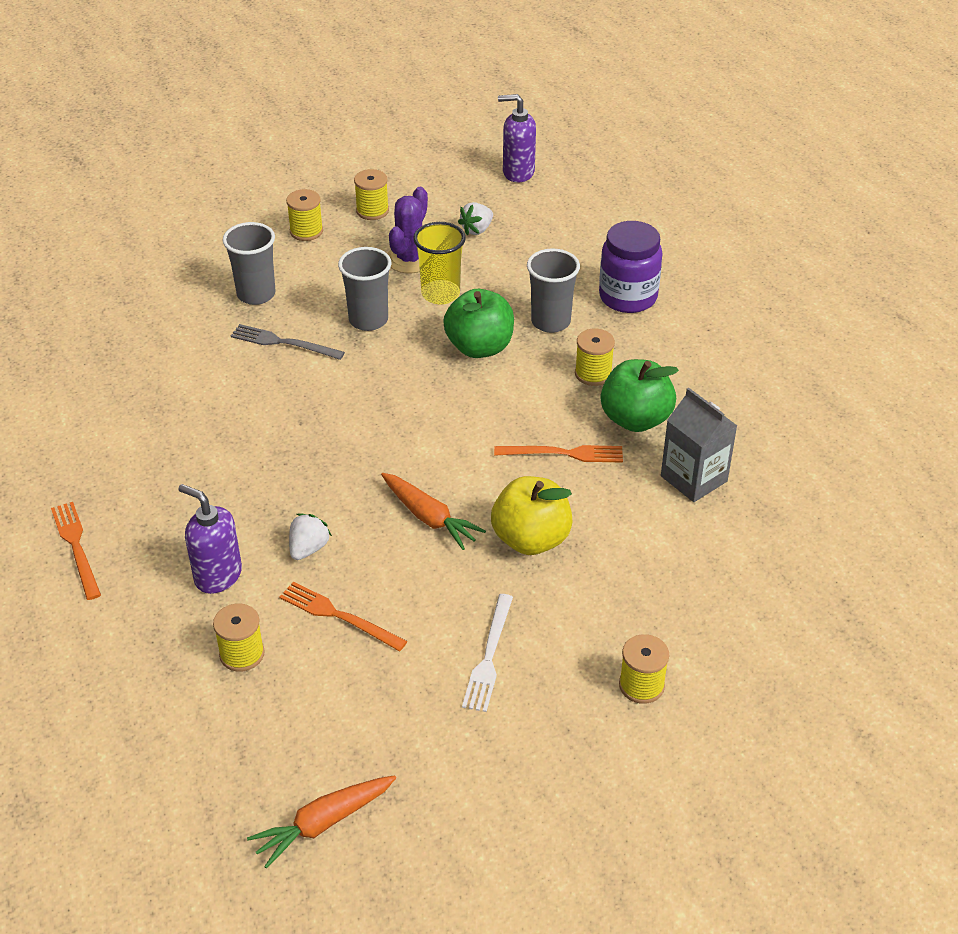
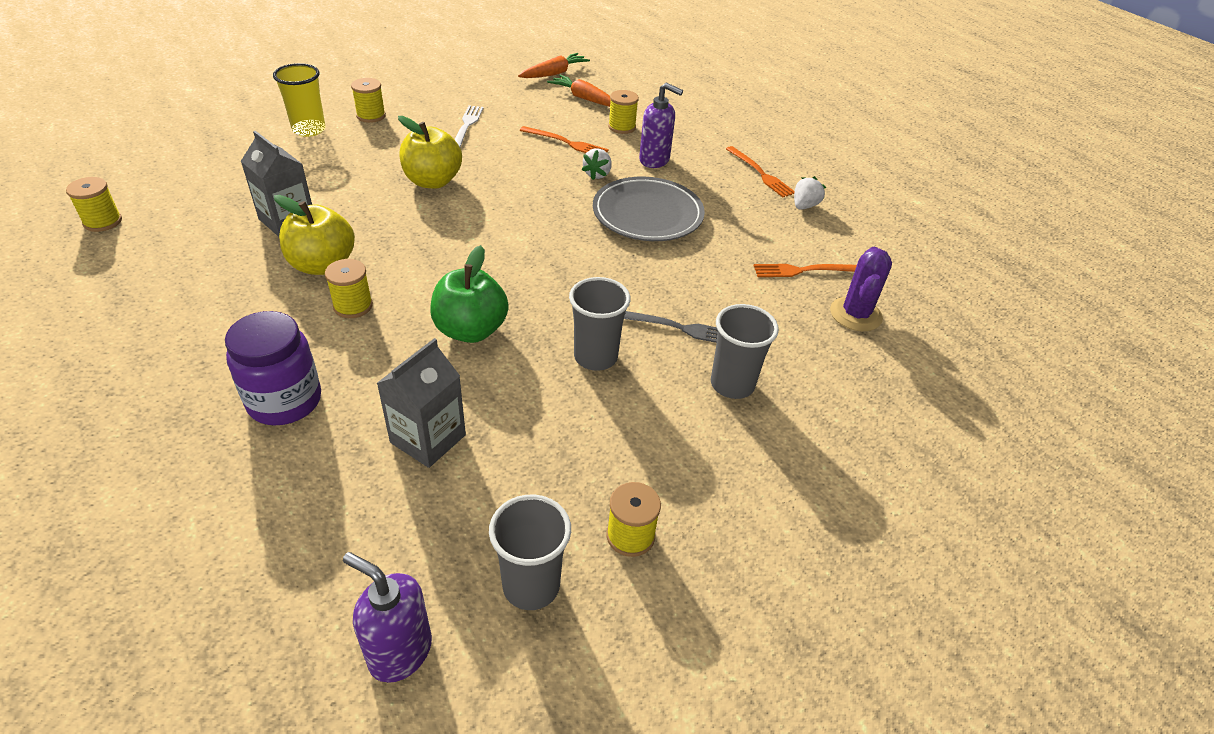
camera: 170 degrees right, 0 degrees up
(263, 478) = (647, 214): none -> grey plate
(306, 231) = (711, 488): yellow spool -> yellow spool (103, 222)
(410, 259) = (561, 446): purple cactus -> purple cactus (855, 314)
(429, 518) = (511, 192): orange carrot -> orange carrot (584, 98)
(440, 294) = (517, 395): yellow cup -> yellow cup (309, 130)
(477, 230) = (473, 506): white strawberry -> white strawberry (804, 206)
(511, 268) = (428, 438): none -> grey carton
(518, 172) = (399, 651): purple soap dispenser -> purple soap dispenser turned 150 degrees counterclockwise
(550, 322) = (388, 363): grey cup -> grey cup (531, 586)
(564, 453) = (397, 236): orange fork -> orange fork (805, 270)
(635, 419) = (322, 265): green apple -> yellow apple

